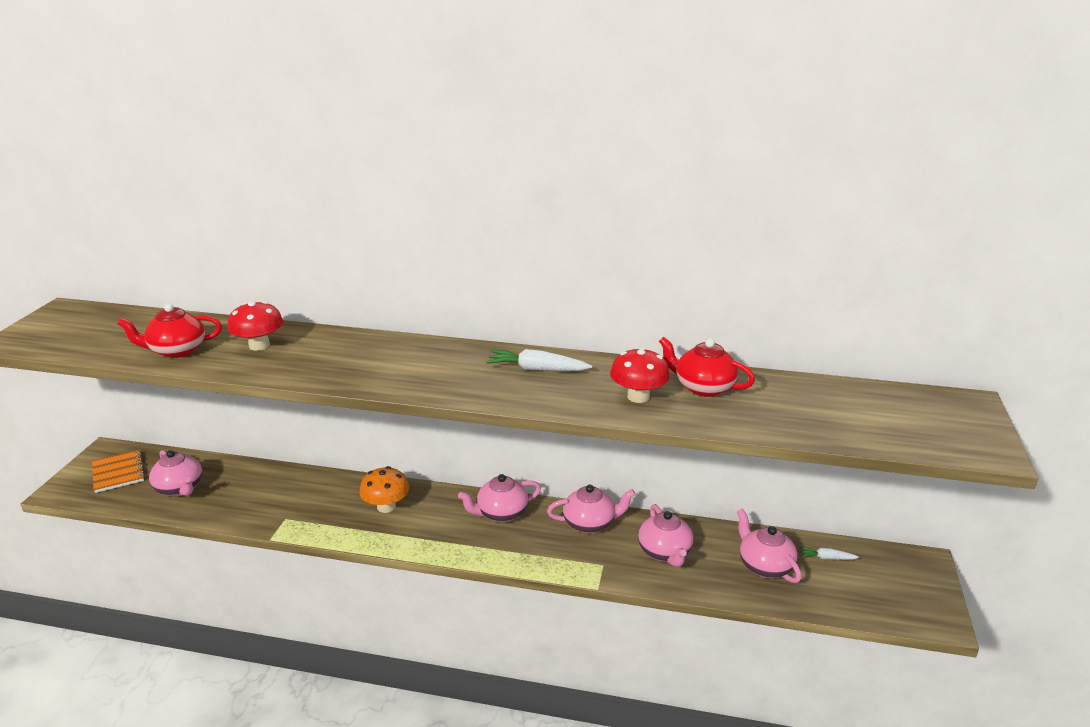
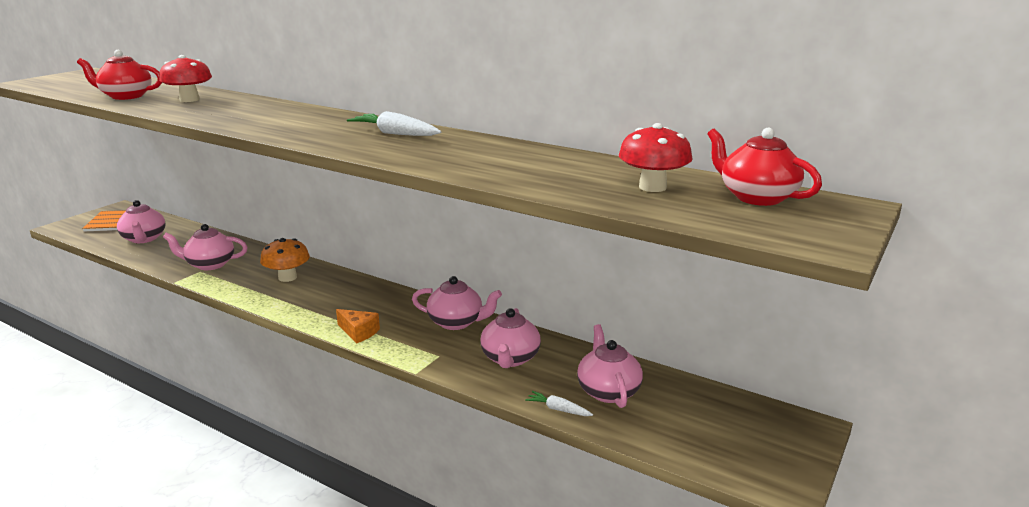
camera: 20 degrees right, 5 degrees down
(501, 513) = (381, 300): pink teapot -> pink teapot (209, 264)
(511, 556) = (359, 332): none -> orange cheese
(638, 397) = (465, 159): red mushroom -> red mushroom (652, 187)
(703, 387) = (541, 161): red teapot -> red teapot (756, 197)
(827, 558) = (687, 399): white carrot -> white carrot (558, 409)

